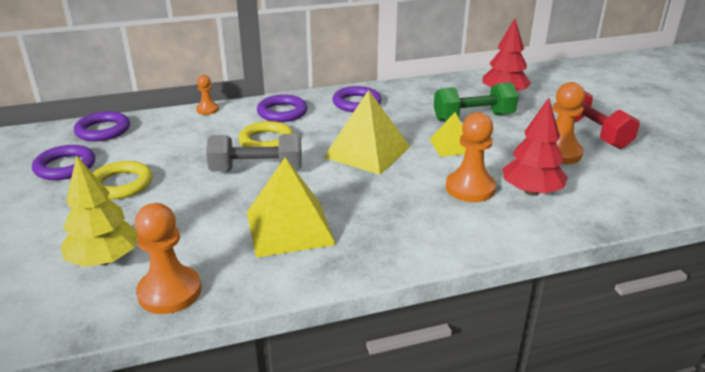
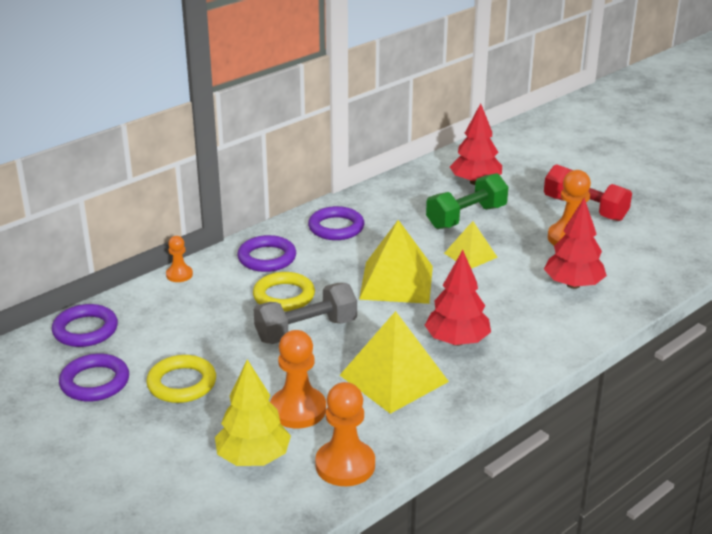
camera: 25 degrees left, 0 degrees up
(376, 211) = (457, 341): none -> red tree
(470, 188) = (520, 295): orange pawn -> orange pawn (298, 410)

